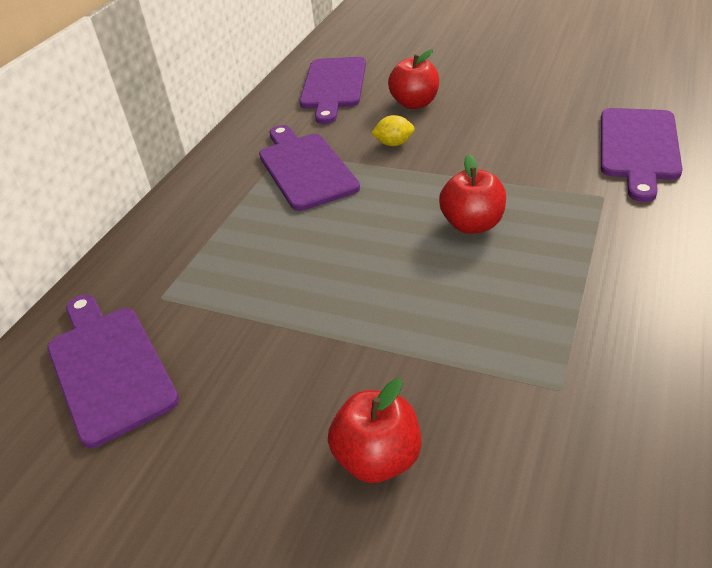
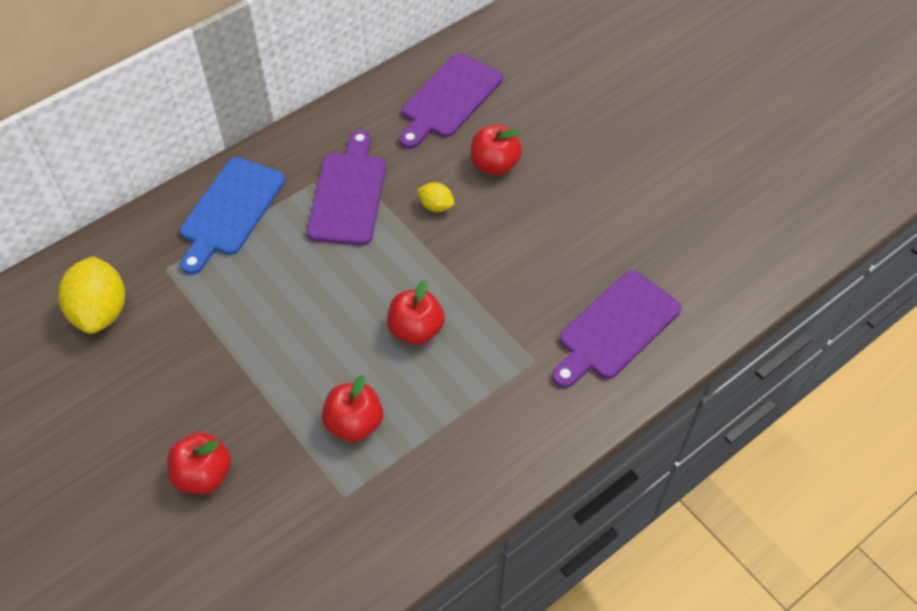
camera: 25 degrees right, 15 degrees up
(109, 367) = (101, 311): purple cutting board -> yellow lemon
(196, 225) = (230, 210): none -> blue cutting board
(497, 321) = (354, 423): none -> red apple

